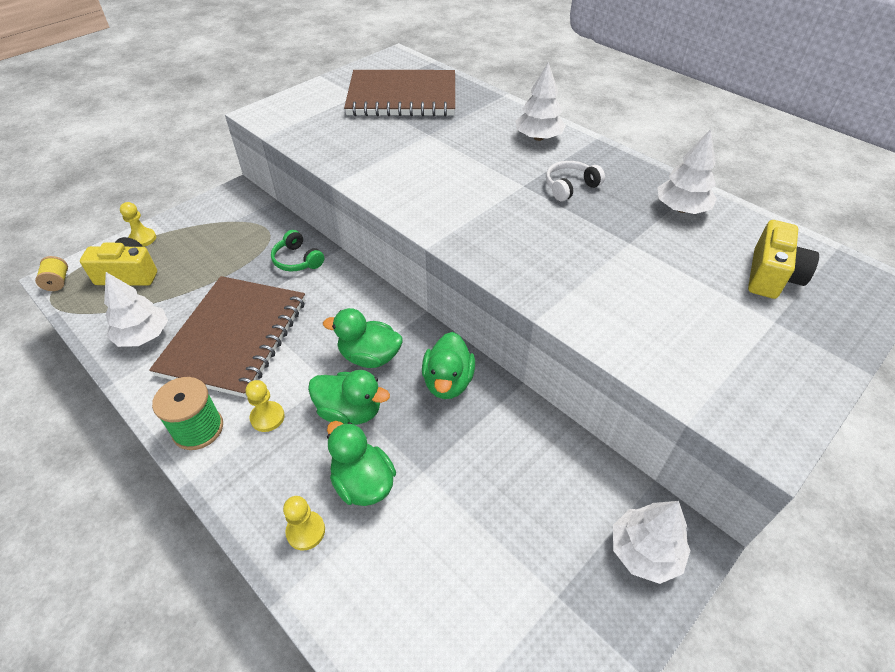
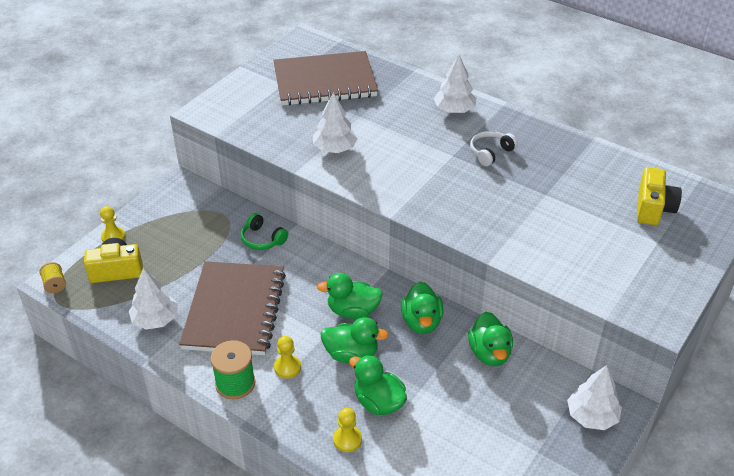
camera: 10 degrees left, 5 degrees down
(523, 436) = (489, 353): none -> green duck
(681, 209) = (581, 161): white tree -> white tree (335, 148)

